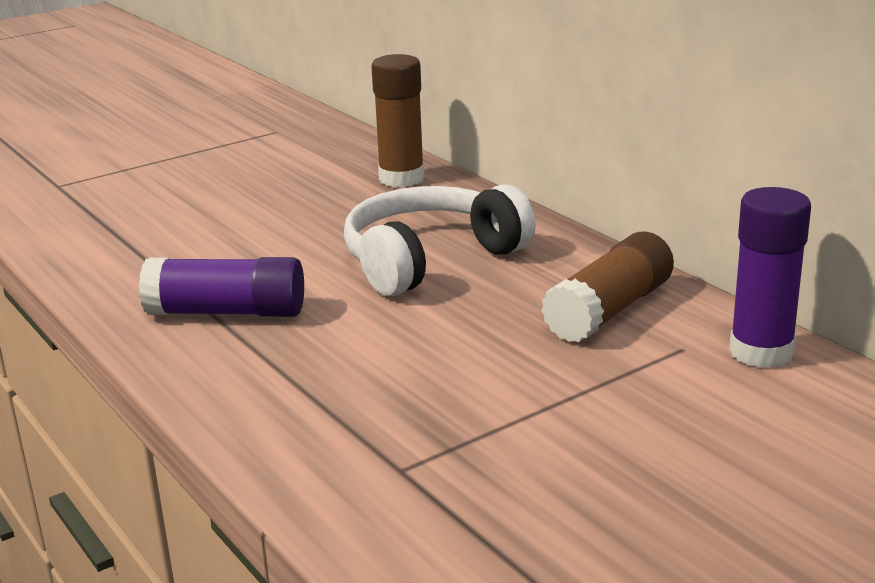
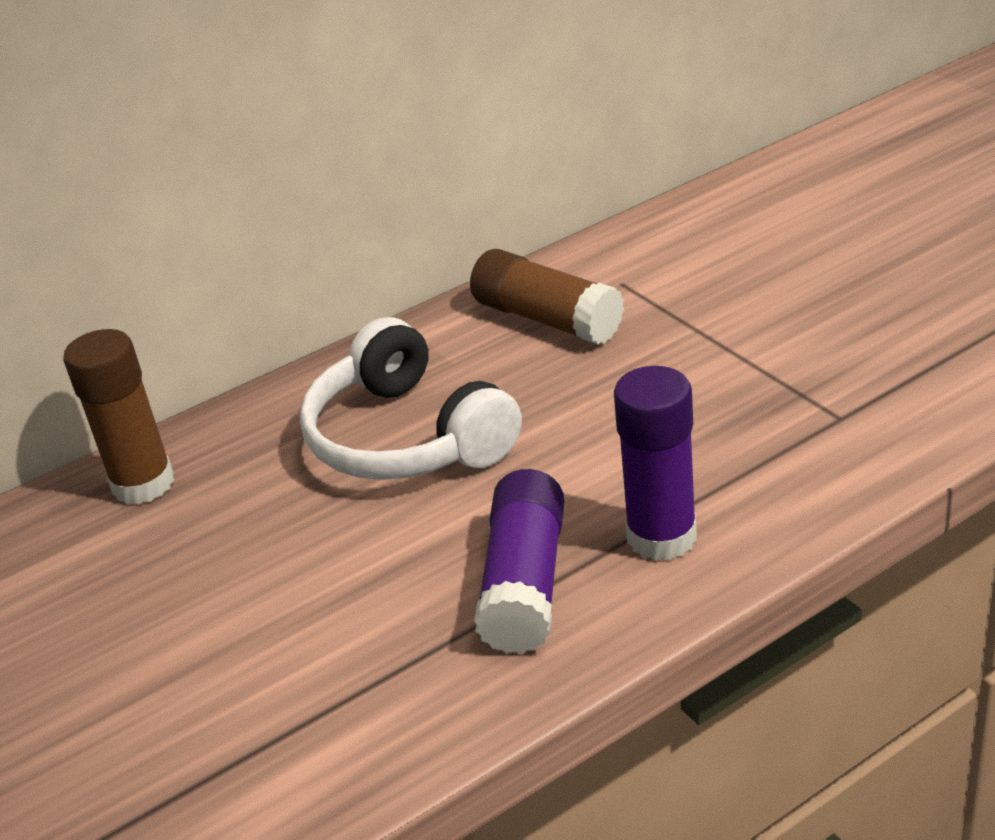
camera: 85 degrees left, 10 degrees up
(761, 352) = (630, 247): purple glue stick -> purple glue stick (661, 536)

